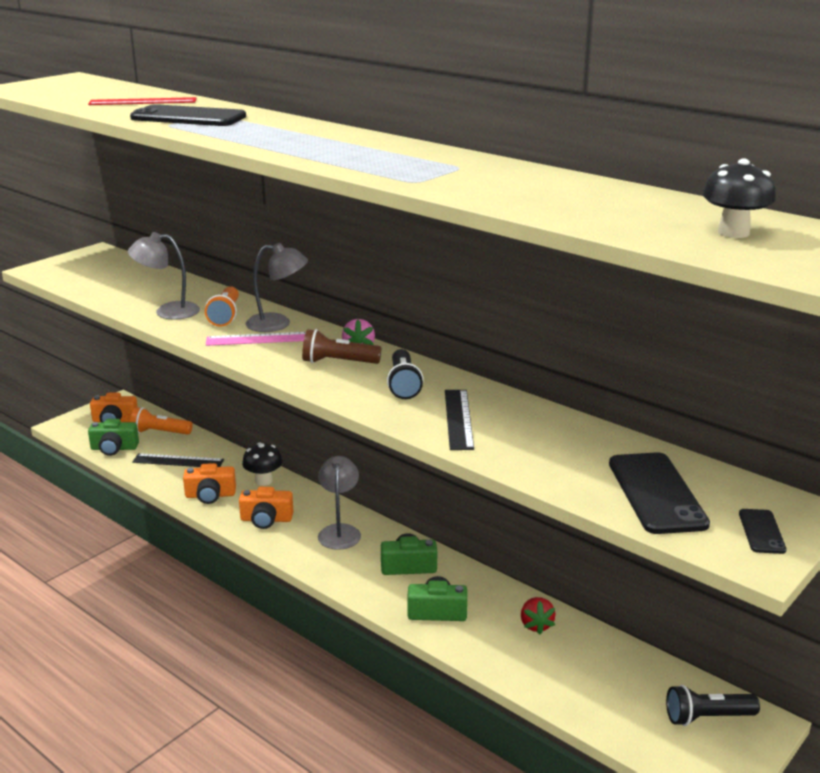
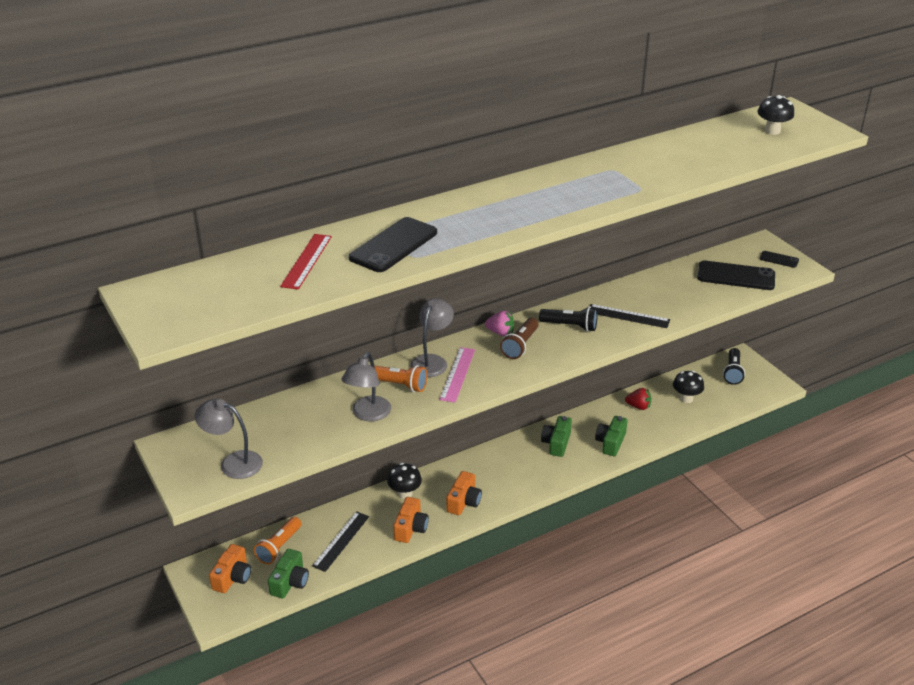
camera: 70 degrees left, 10 degrees up
(339, 531) = (499, 466): grey lamp -> grey lamp (233, 462)
(592, 671) = (686, 398): none -> black mushroom

